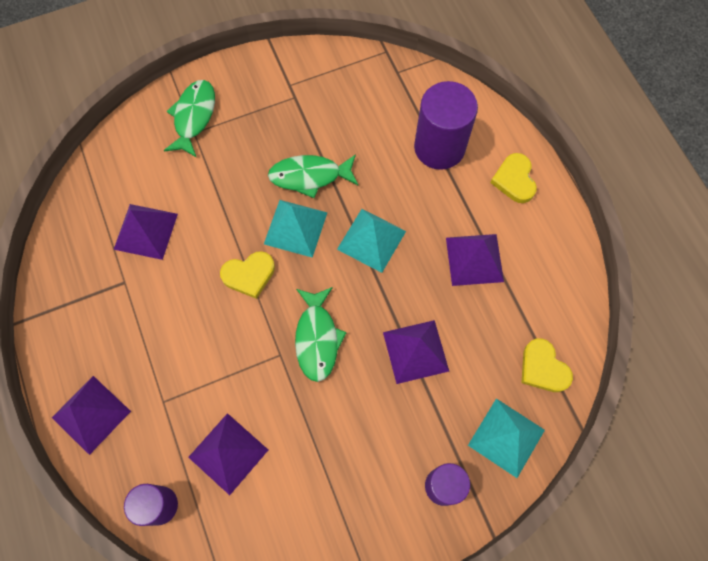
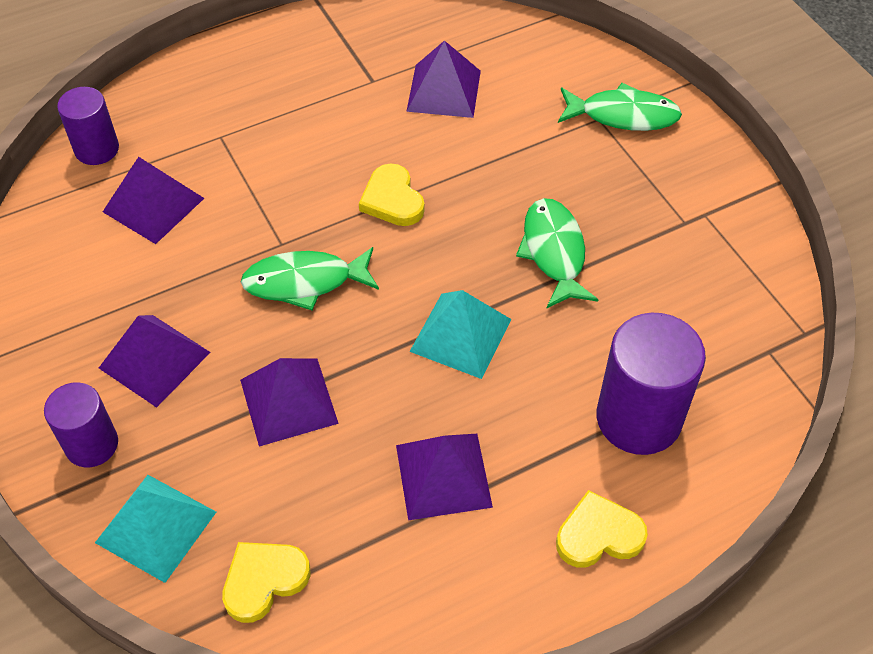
camera: 85 degrees right, 15 degrees down
(91, 414) = (207, 76): purple pyramid -> purple pyramid (154, 360)
(295, 228) = (469, 243): turquoise pyramid -> none

